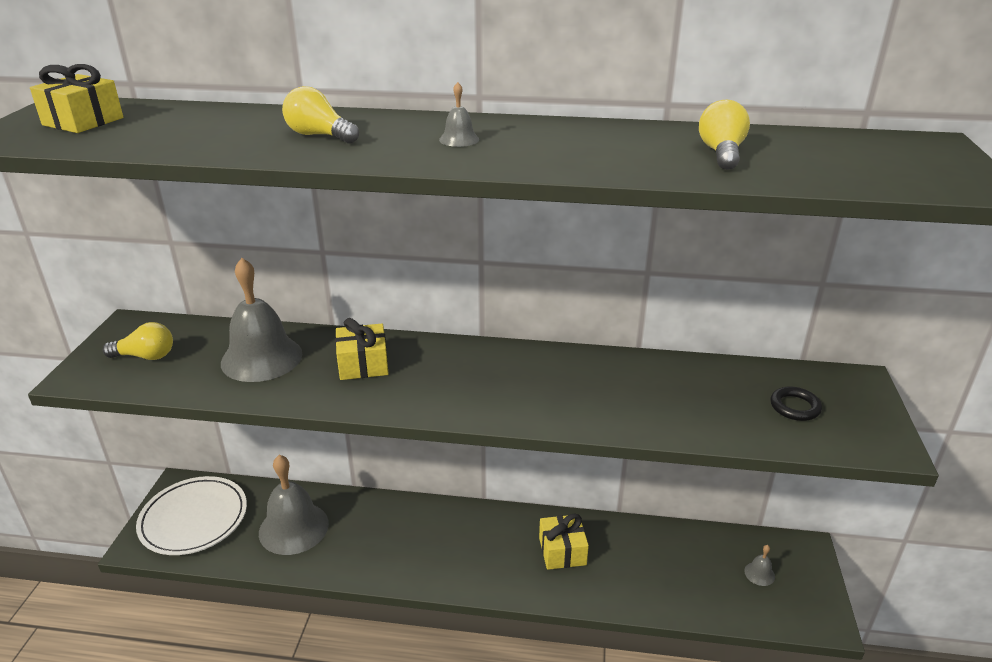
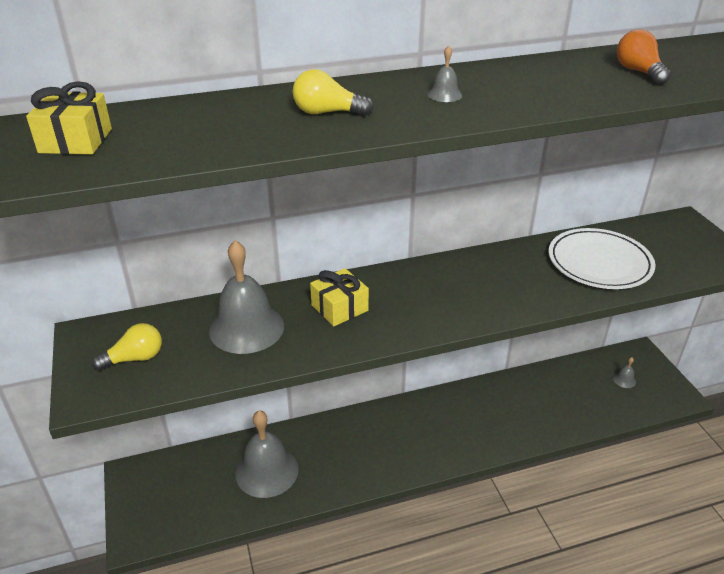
camera: 25 degrees left, 5 degrees up
(194, 519) = (169, 496): white plate -> white plate (599, 263)
(562, 551) = (488, 412): yellow gift -> none
(721, 153) = (638, 72): yellow light bulb -> orange light bulb
(794, 407) = (664, 250): black ring -> none

